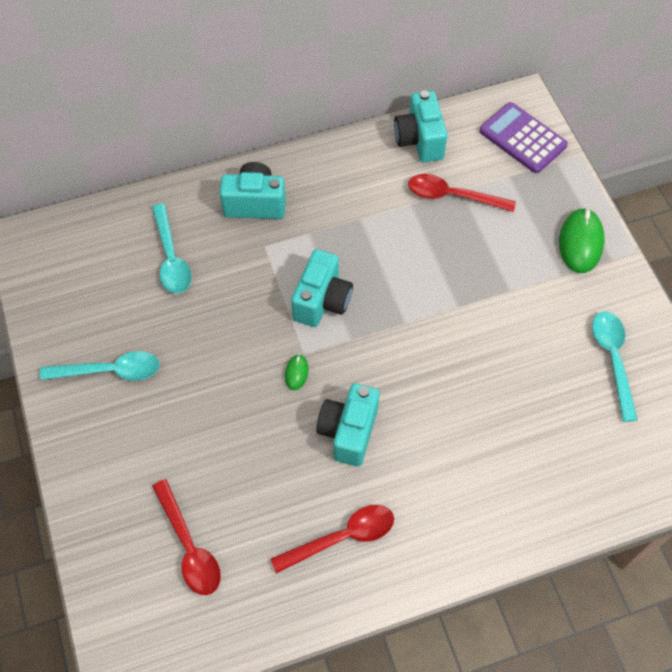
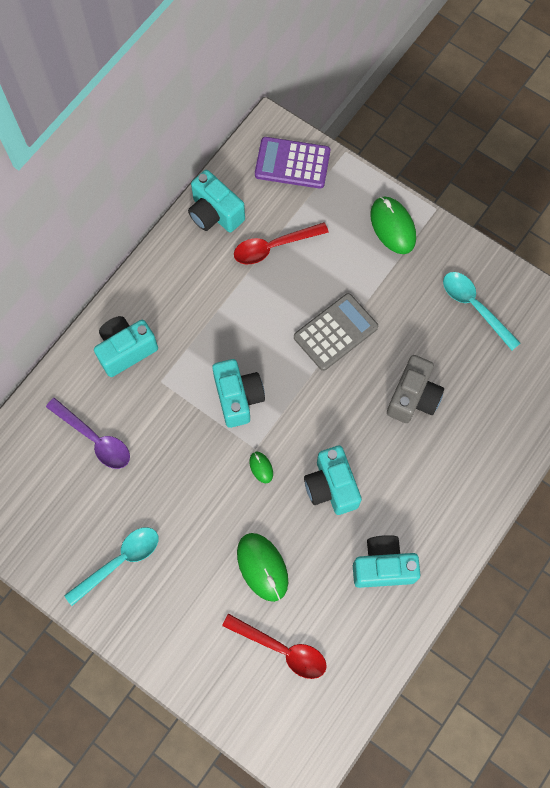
camera: 35 degrees left, 10 degrees up
(171, 258) = (95, 439): turquoise spoon -> purple spoon
(229, 460) = (262, 567): none -> green mouse
(343, 537) = (383, 566): red spoon -> turquoise camera
(456, 300) = (335, 332): none -> grey calculator
(489, 403) = (413, 397): none -> grey camera

